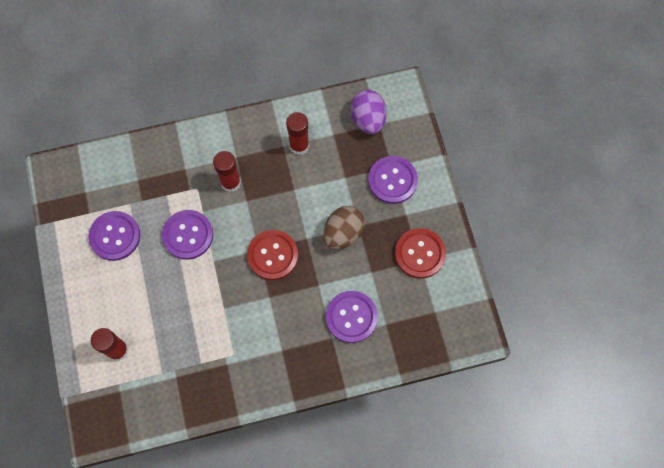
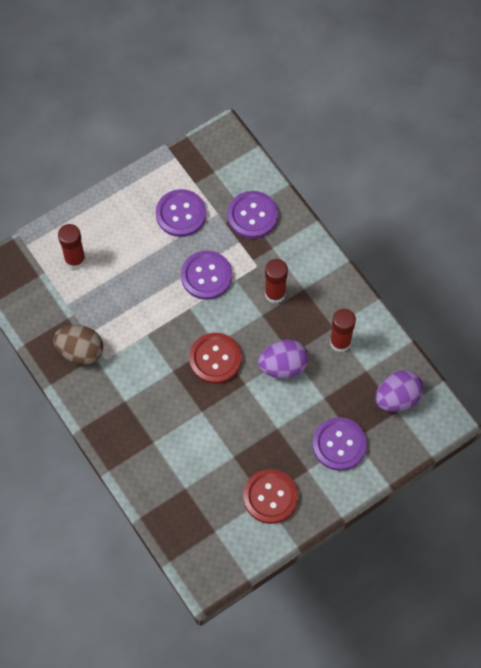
camera: 70 degrees right, 5 degrees down
(303, 200) = (283, 366): none -> purple egg
(343, 233) = (263, 416): brown egg -> brown egg (80, 351)
(351, 317) = (180, 453): purple button -> purple button (252, 215)

